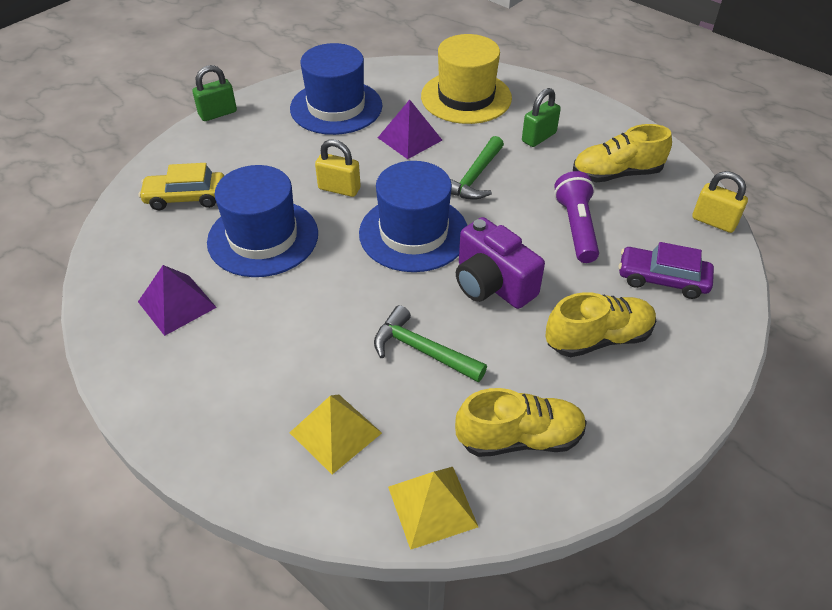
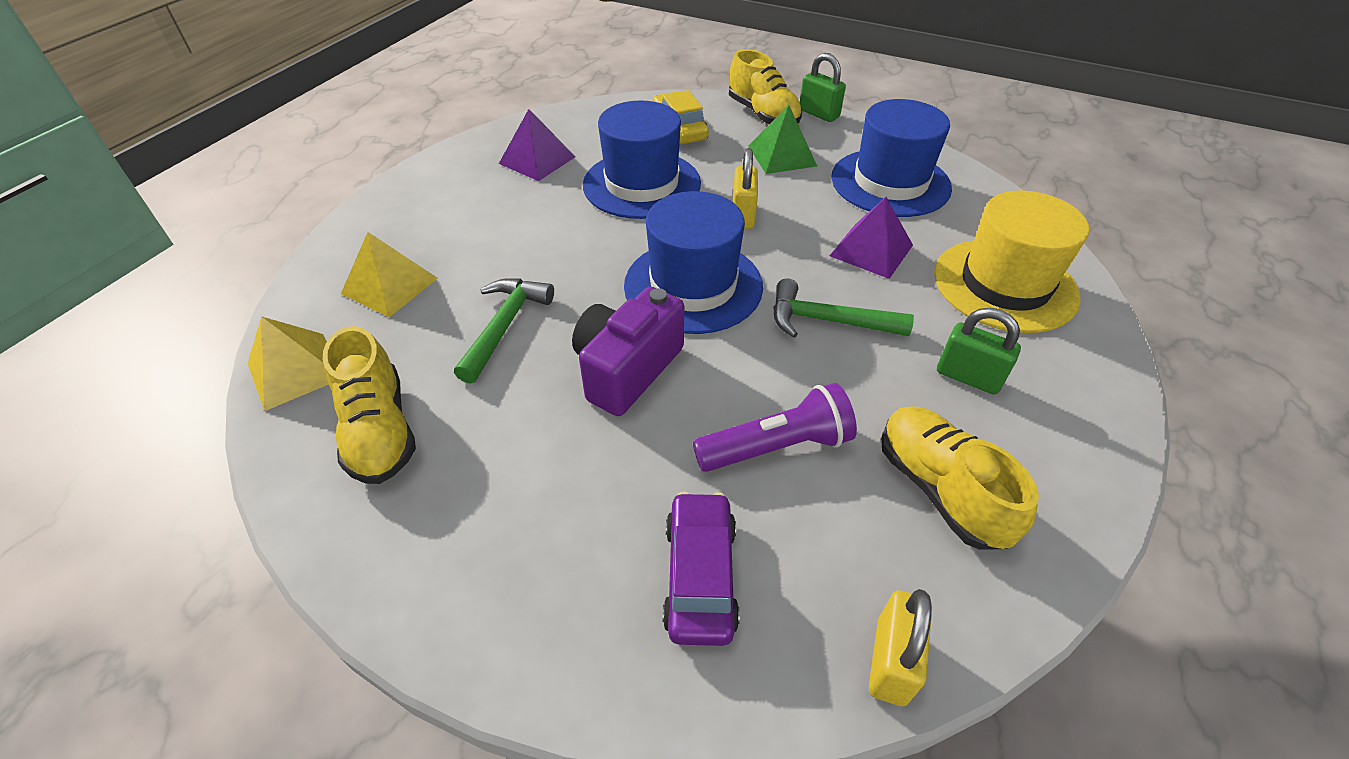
camera: 75 degrees right, 0 degrees up
(268, 149) = (782, 155): none -> green pyramid
(598, 338) = (552, 496): yellow shoe -> yellow shoe (763, 115)

